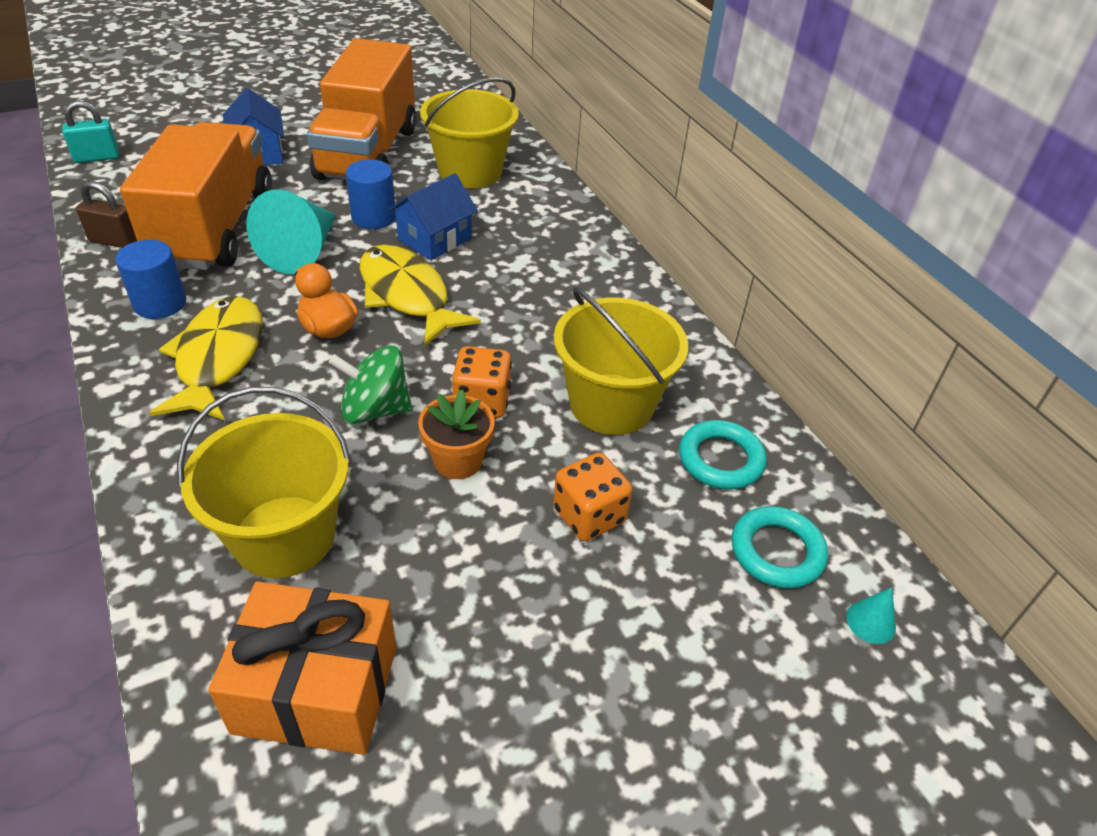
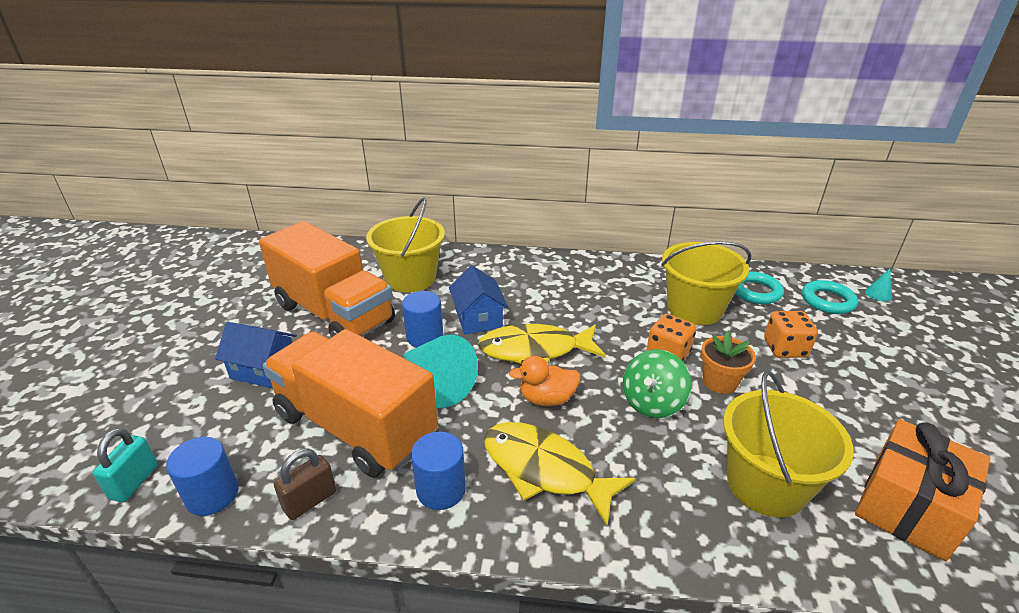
camera: 55 degrees left, 10 degrees down
(99, 195) = (212, 495): none -> blue cylinder

